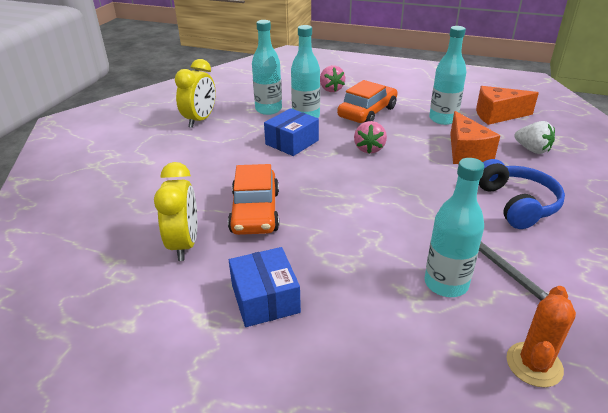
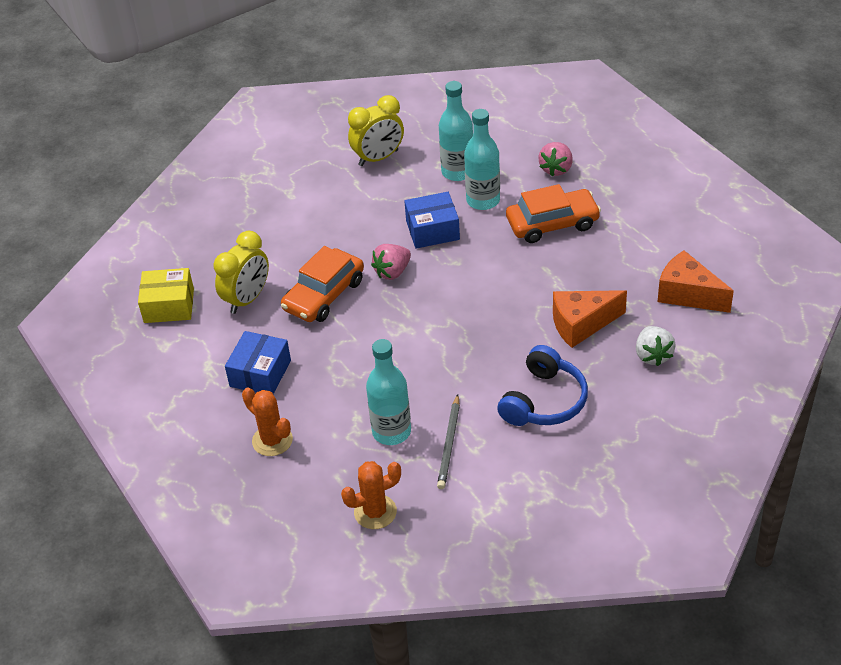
camera: 40 degrees right, 10 degrees up
(100, 285) = (169, 305): none -> yellow box
(350, 355) = (272, 440): none -> orange cactus
(369, 149) = (494, 274): pink strawberry -> pink strawberry (392, 272)
(443, 119) = (620, 271): turquoise bottle -> none
(466, 152) = (581, 324): orange cheese -> orange cheese turned 45 degrees clockwise

